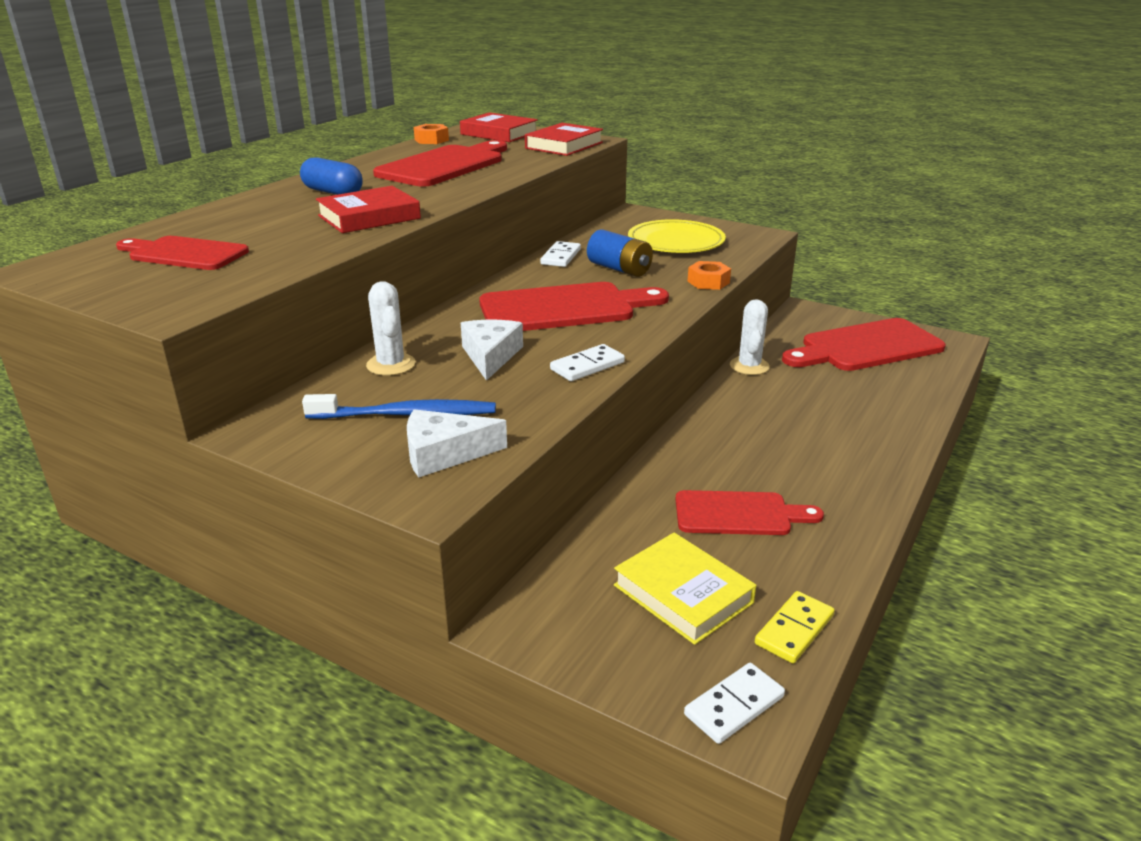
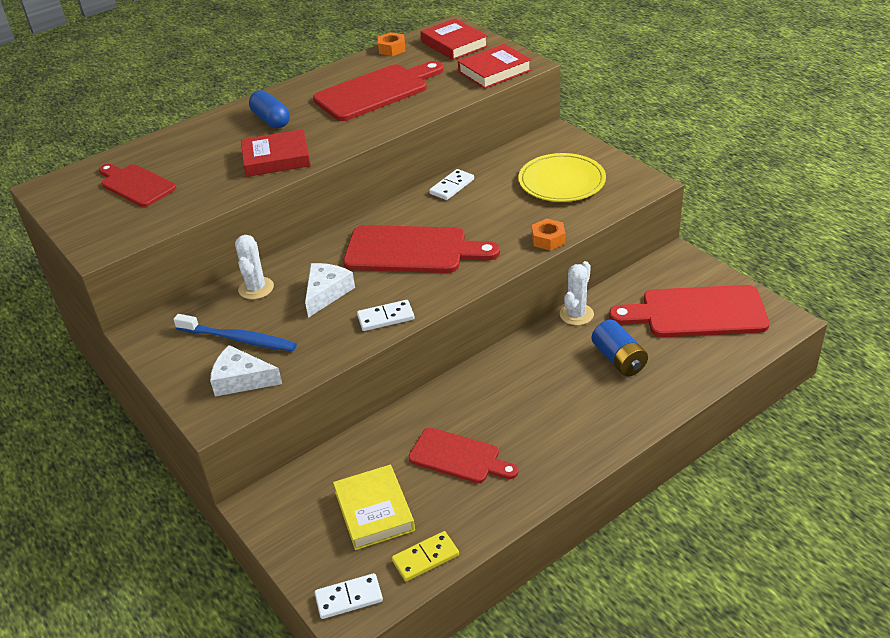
camera: 25 degrees right, 10 degrees up
(619, 269) = (488, 210): blue battery -> blue battery (619, 359)

